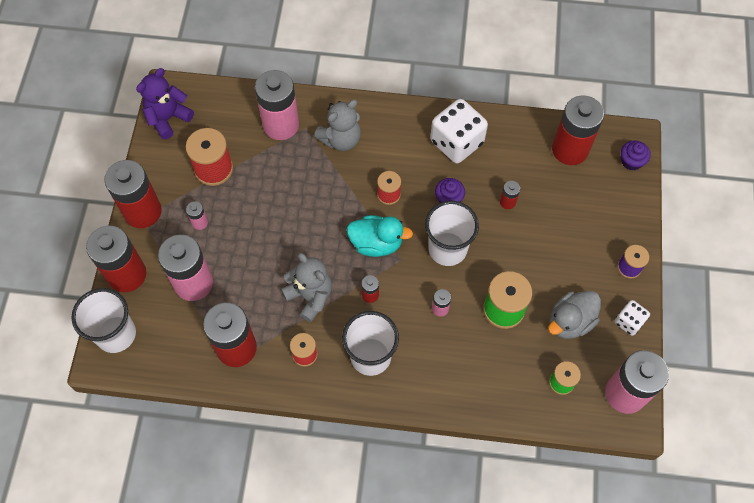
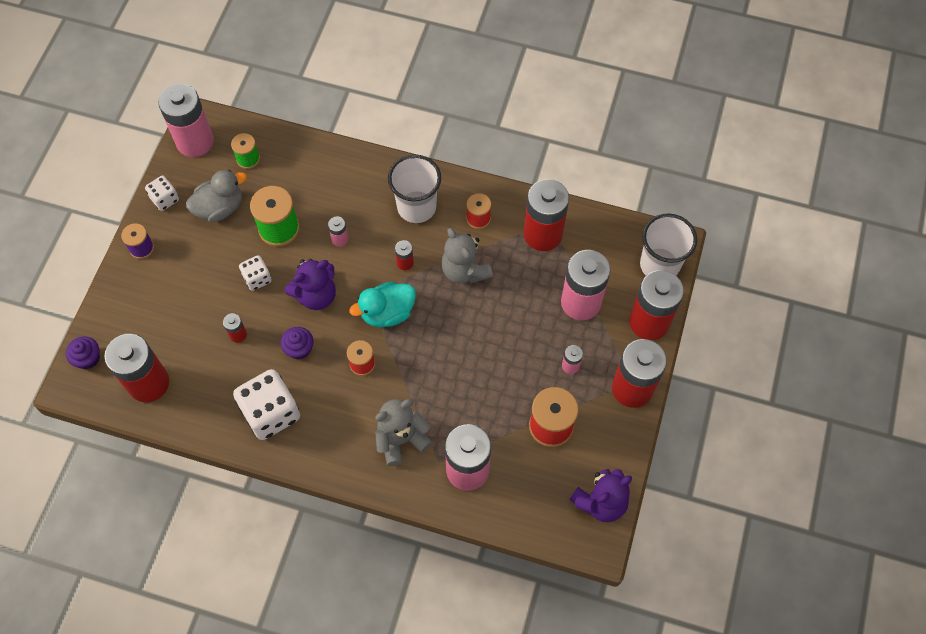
camera: 170 degrees left, 0 degrees up
(376, 243) = (387, 313): turquoise duck -> turquoise duck turned 45 degrees counterclockwise
(447, 249) = (316, 295): white cup -> purple teddy bear
(508, 256) = (257, 278): none -> white dice

